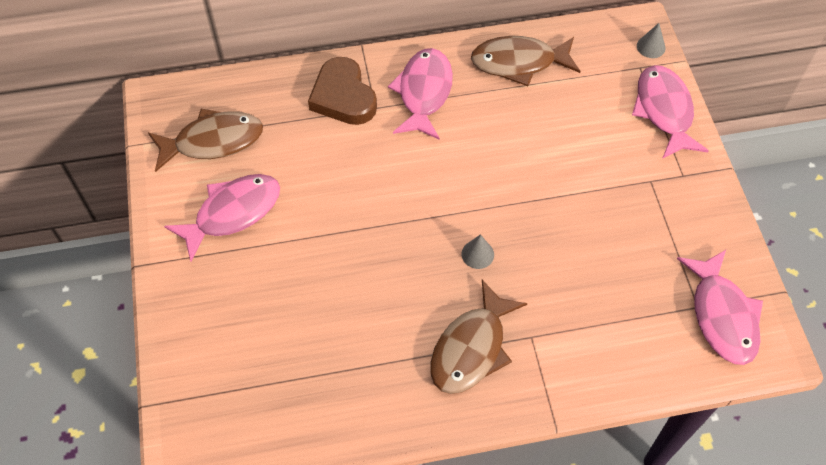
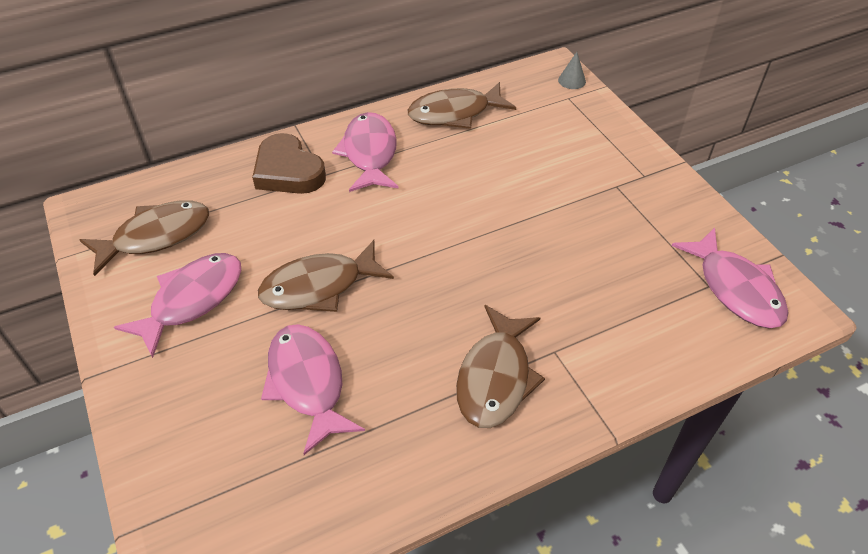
camera: 15 degrees left, 10 degrees down
(343, 225) = (319, 286): none -> brown fish
(477, 254) = (471, 284): grey cone -> none
(664, 111) = (605, 127): pink fish -> pink fish (308, 383)

